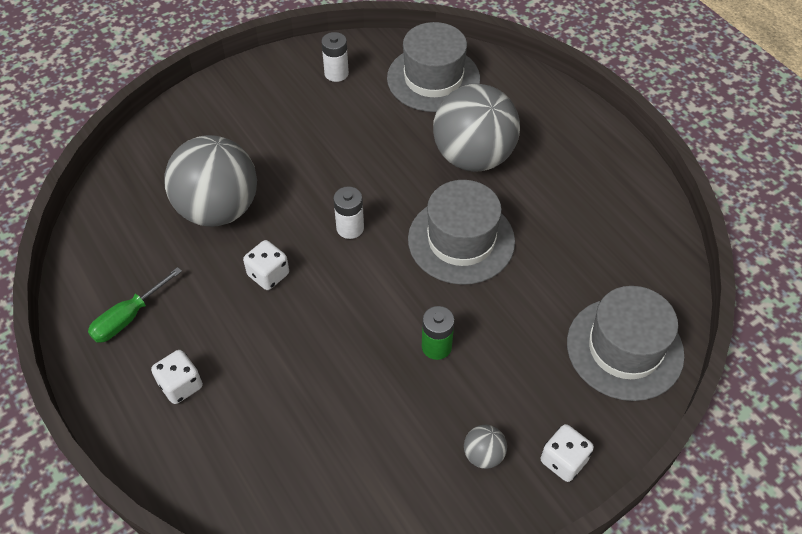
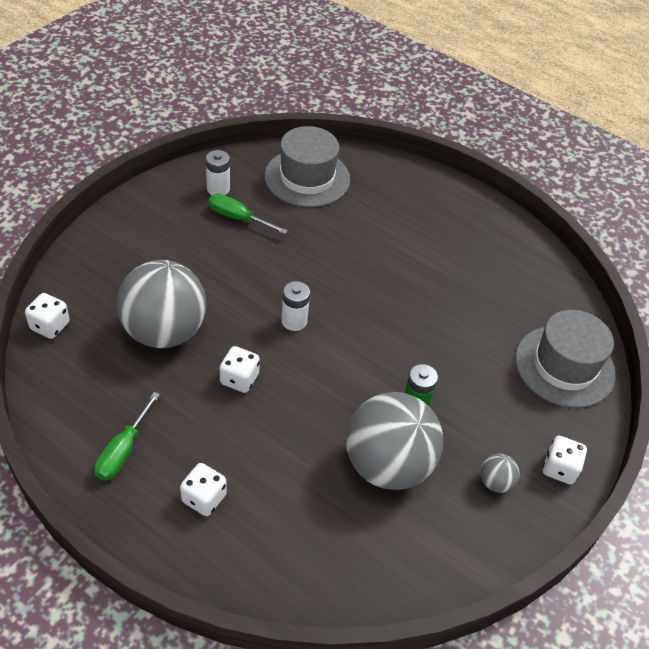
camera: 25 degrees left, 5 degrees down
(117, 179) = (50, 326): none -> white dice
(342, 108) = (238, 218): none -> green screwdriver
(461, 240) = (394, 310): grey hat -> none
(473, 157) = (372, 237): grey ball -> grey ball (387, 465)

